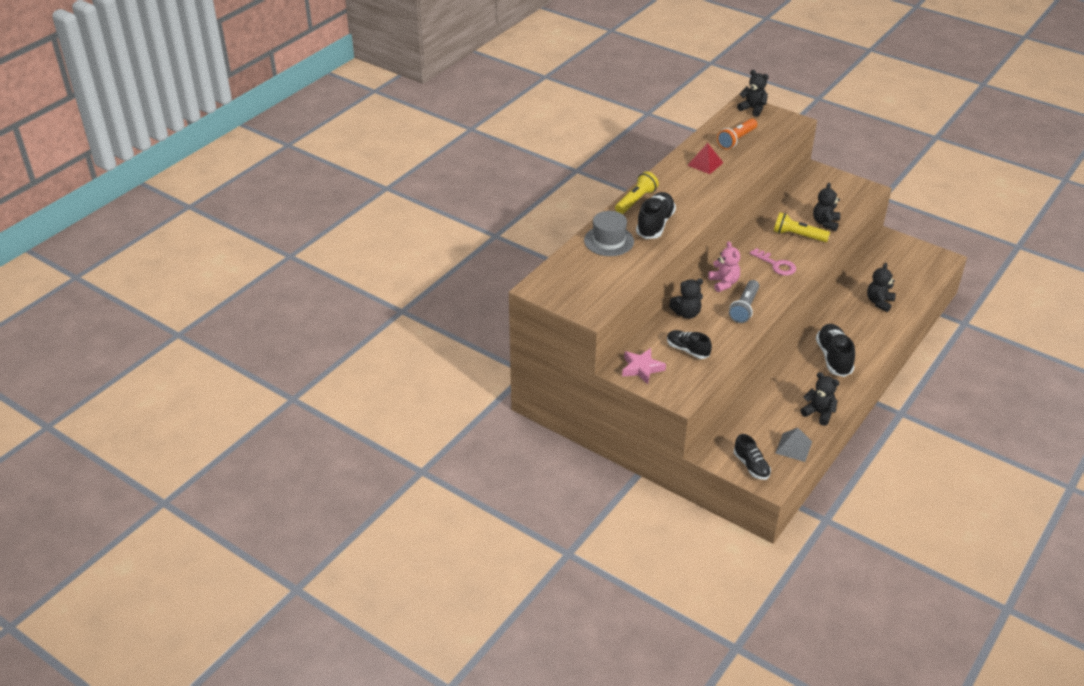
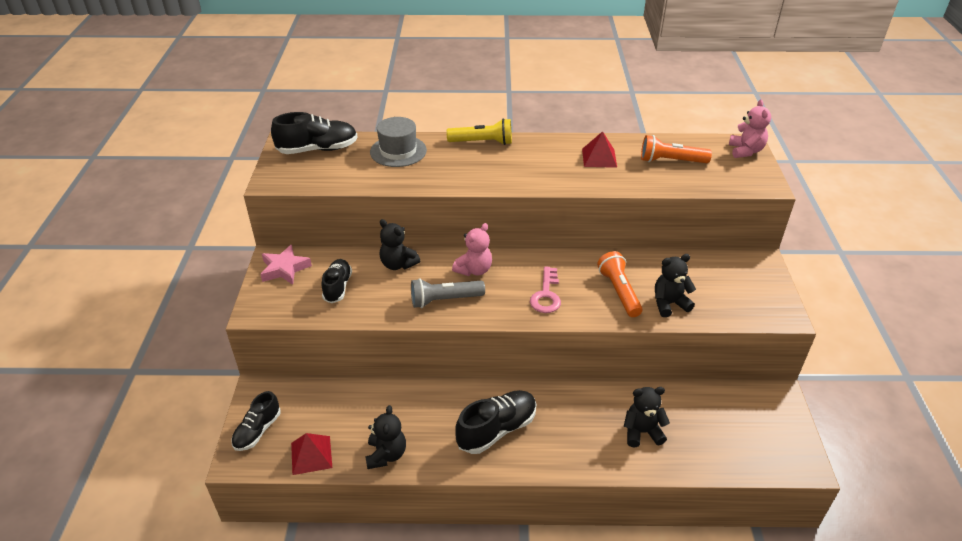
camera: 55 degrees right, 0 degrees up
(655, 225) = (454, 166): black shoe -> black shoe (317, 149)
(753, 109) = (745, 151): black teddy bear -> pink teddy bear
(793, 447) = (311, 455): grey pyramid -> red pyramid
(798, 236) = (619, 291): yellow flashlight -> orange flashlight

